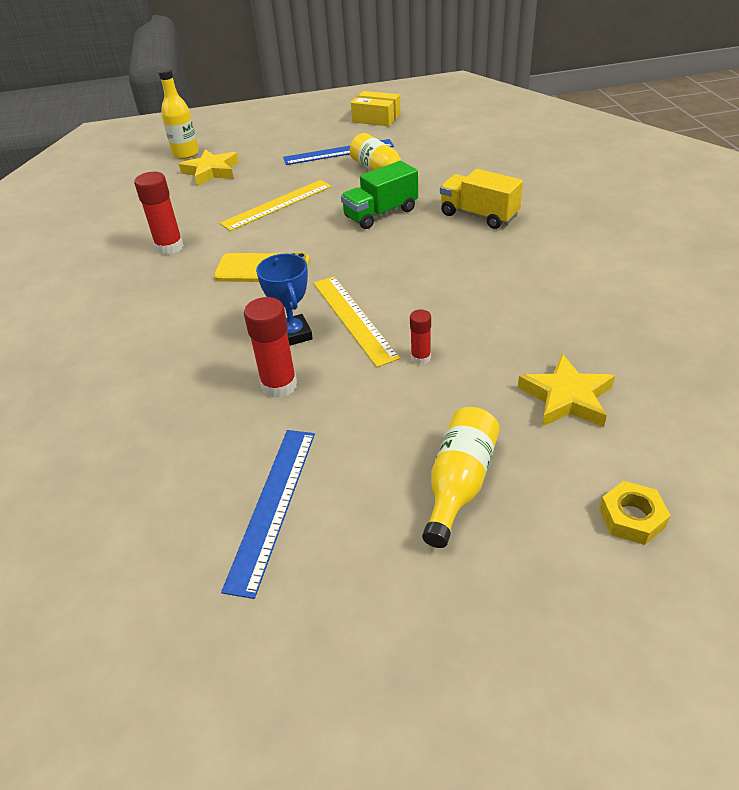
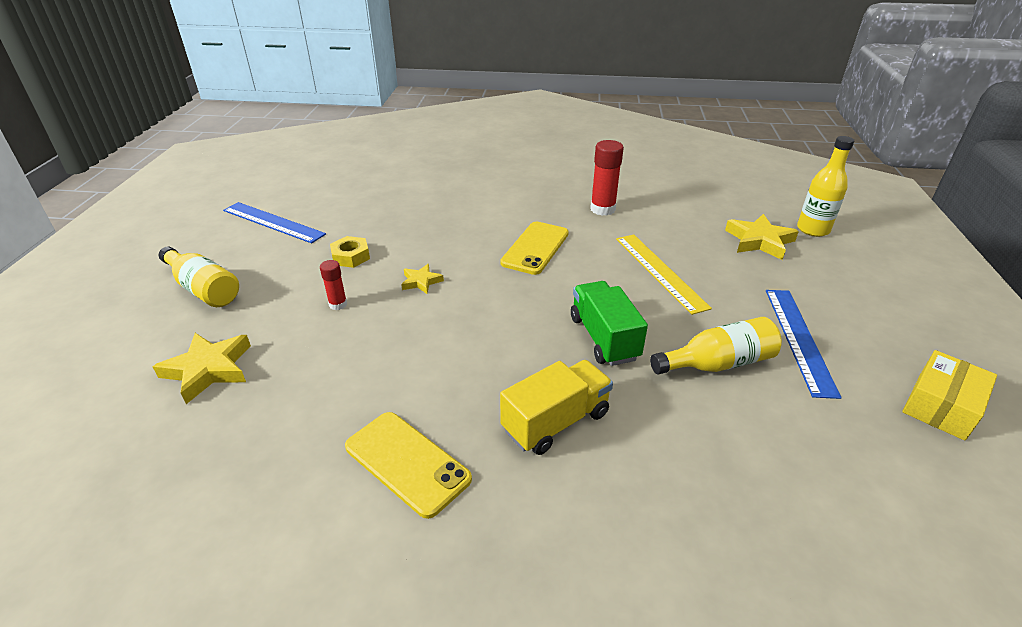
camera: 105 degrees right, 5 degrees down
(279, 385) = (373, 237): red glue stick -> none
(293, 334) = (426, 250): blue trophy -> none
(353, 319) = (421, 281): yellow ruler -> yellow star
(559, 257) = (407, 462): none -> yellow phone
(631, 518) = (81, 355): yellow nut -> yellow nut (351, 256)

